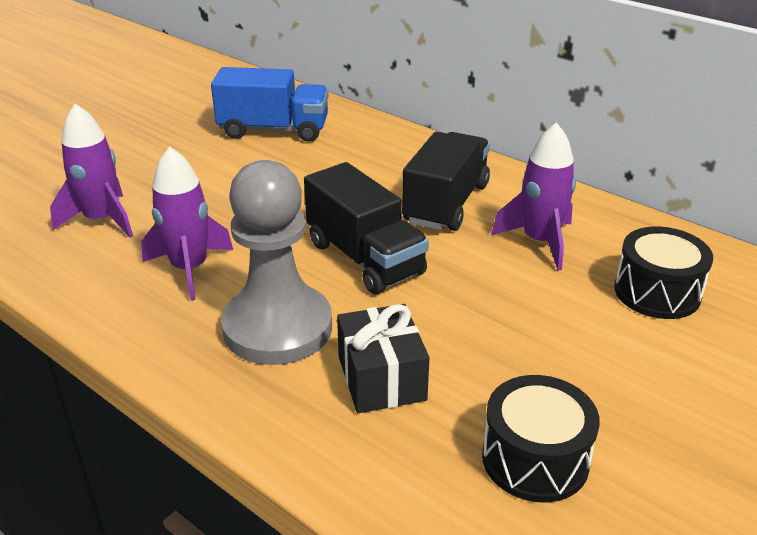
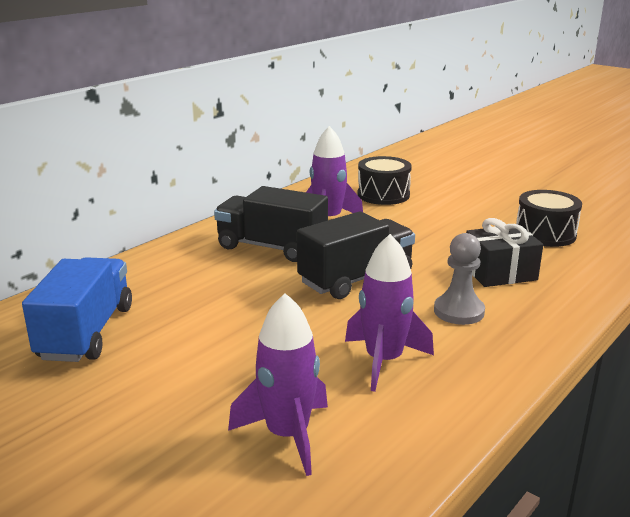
camera: 90 degrees left, 10 degrees down
(278, 327) = (459, 311): grey pawn -> grey pawn, size x0.55

